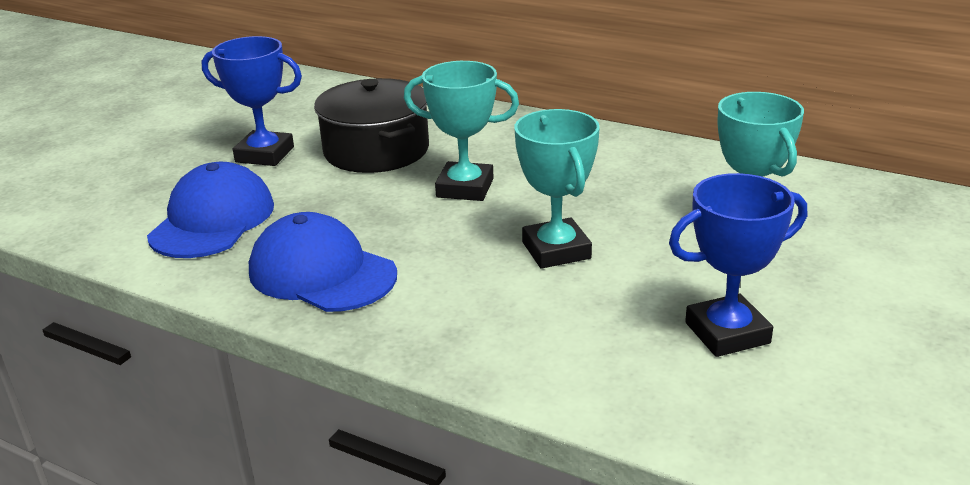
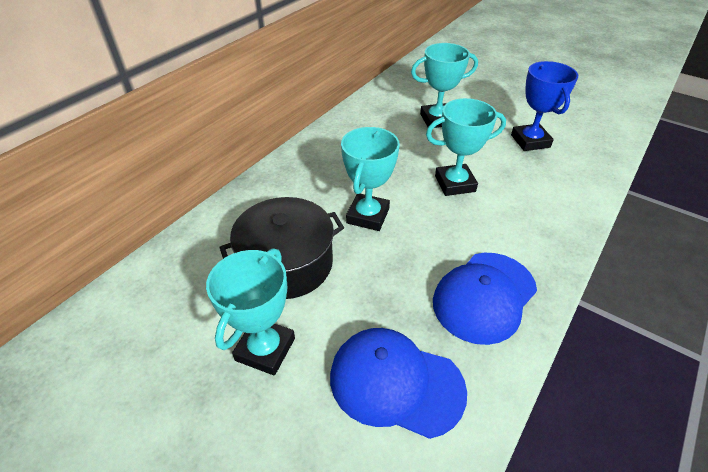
camera: 85 degrees left, 15 degrees up
(264, 154) = (265, 349): blue trophy -> turquoise trophy

